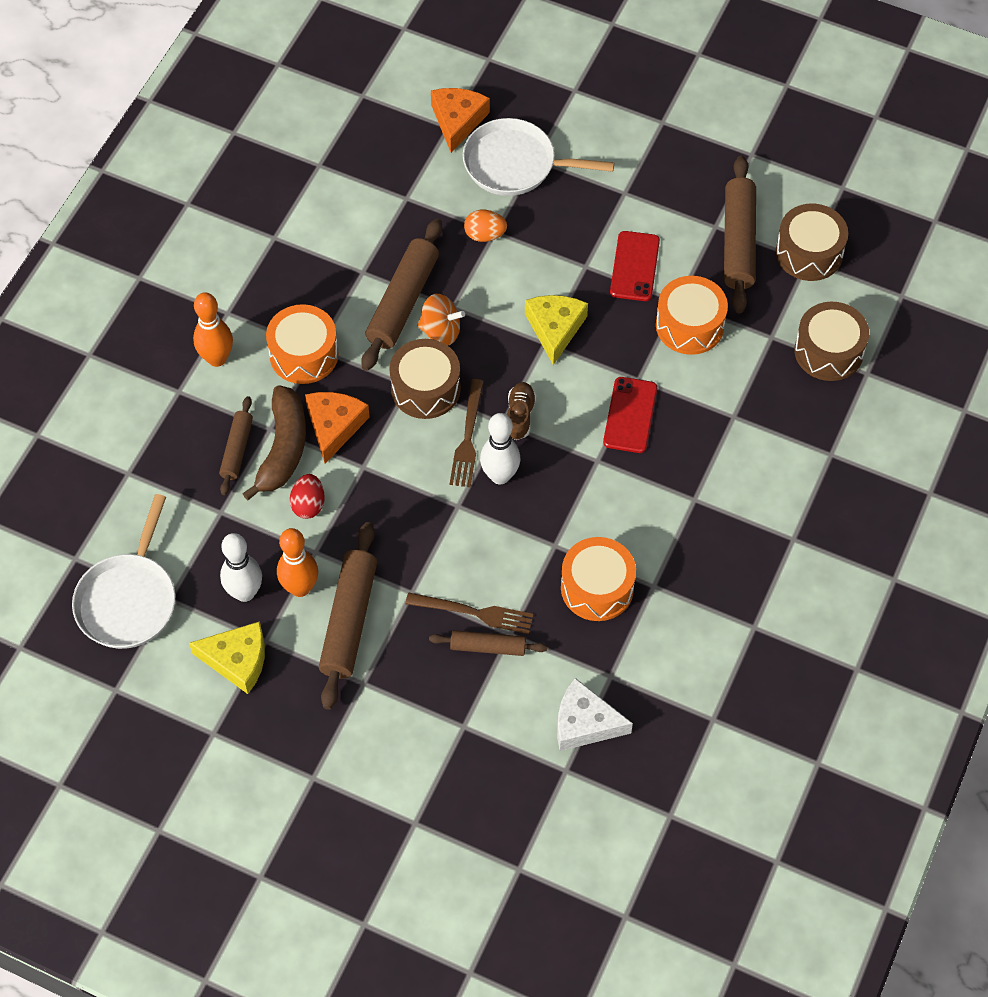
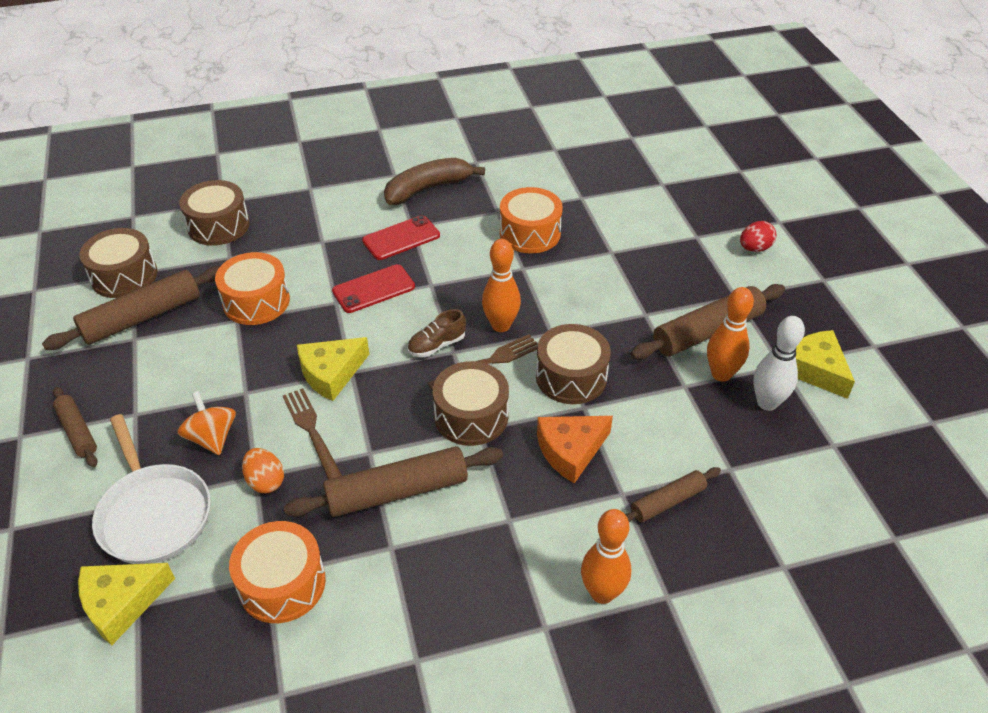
camera: 130 degrees left, 15 degrees down
(128, 599) = (870, 470): white pan -> none
(283, 449) = (629, 470): brown banana -> brown banana (428, 189)
(304, 354) = (525, 525): orange drum -> orange drum (282, 583)
(308, 504) = (655, 417): red egg -> red egg (754, 248)
(399, 481) = (571, 377): none -> brown drum
(441, 331) = (404, 443): orange spinning top -> orange spinning top (212, 438)
(457, 121) = (122, 603): orange cheese -> yellow cheese
(474, 613) = (619, 276): brown fork -> brown fork (312, 432)
(488, 647) = (633, 256): brown rolling pin -> brown rolling pin (77, 431)
(500, 476) = (501, 325): white bowling pin -> orange bowling pin
(585, 723) = (624, 191): white cheese -> none
(635, 266) = (220, 362): red phone -> red phone (401, 238)

